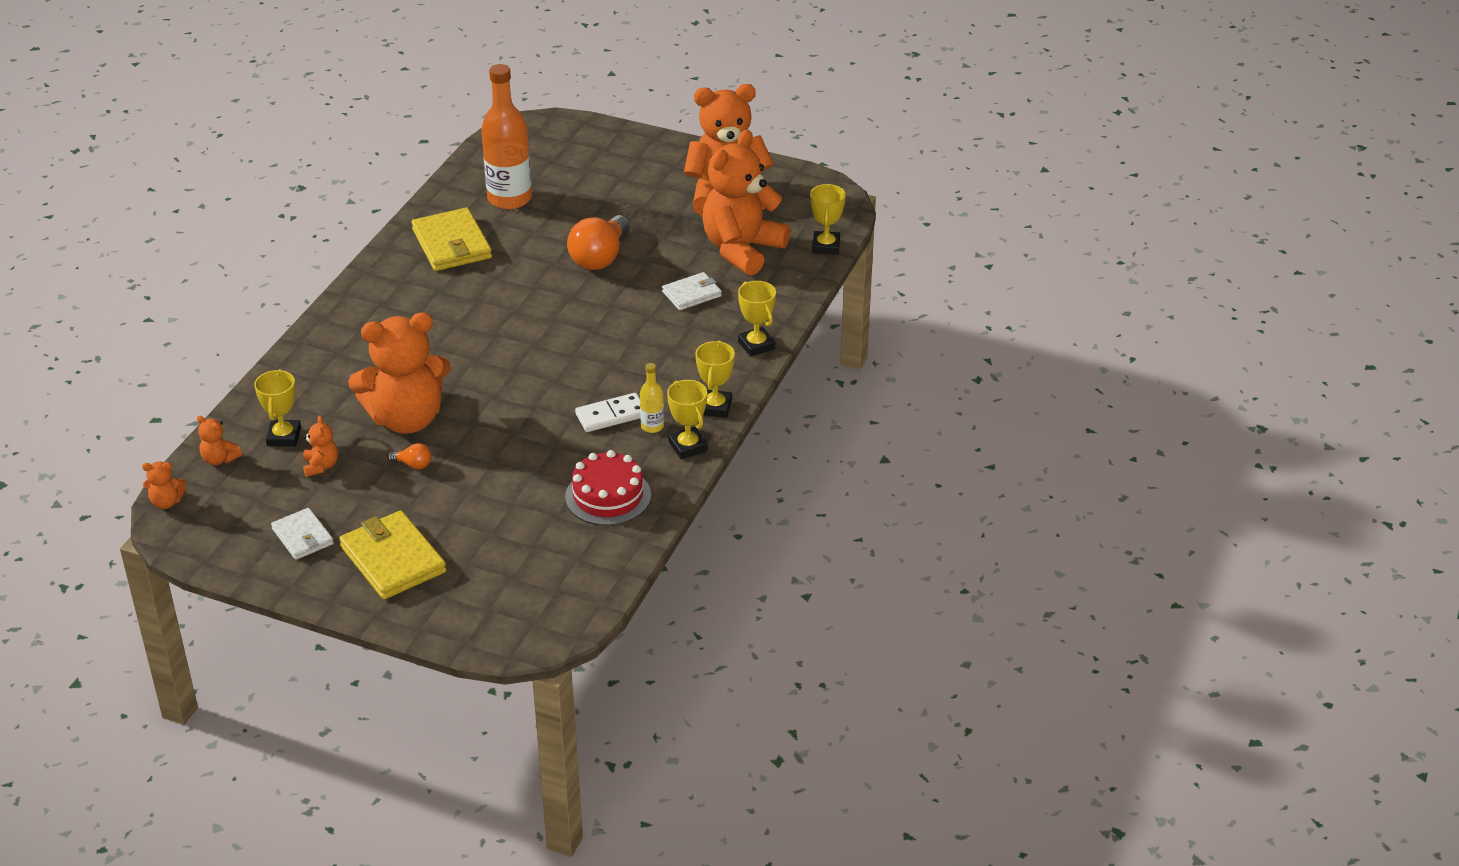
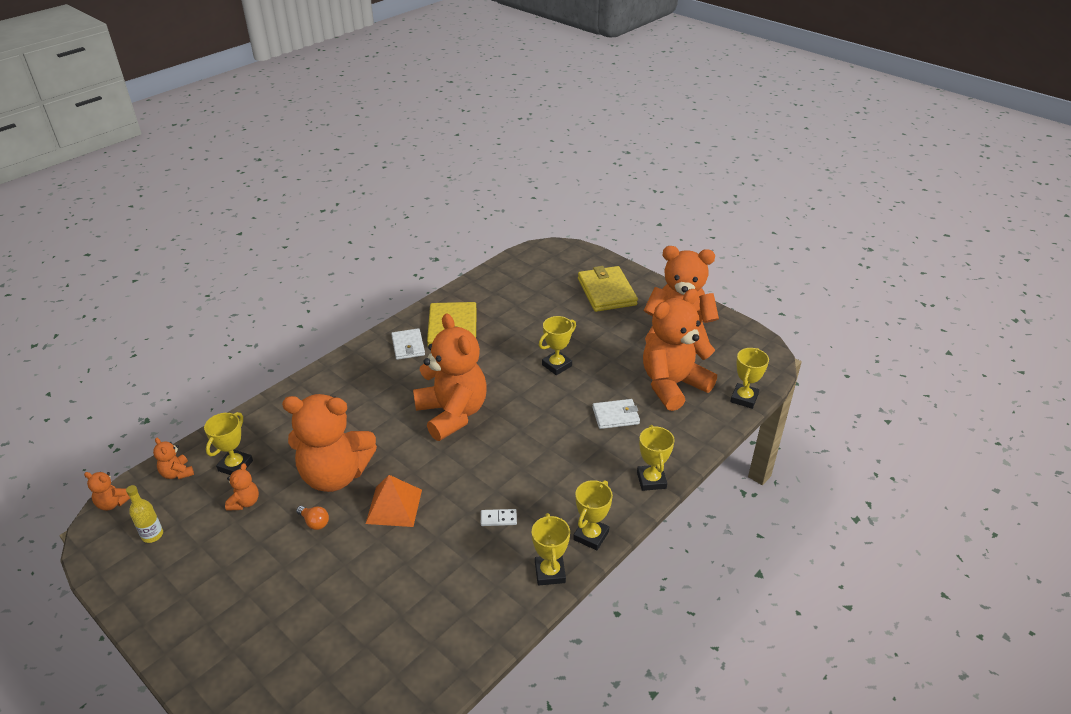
camera: 20 degrees right, 0 degrees up
(303, 536) = (187, 571): white wallet -> white wallet (408, 346)
(392, 559) = (241, 621): yellow wallet -> yellow wallet (606, 292)
(491, 431) = (394, 506): none -> orange pyramid
(505, 332) = (452, 414): none -> orange teddy bear
(509, 199) = (512, 301): orange bottle -> none
(600, 257) = (556, 365): orange light bulb -> yellow trophy
(608, 496) = (456, 607): red cake -> none
(611, 415) = (498, 518): white domino -> white domino, size x0.61
(652, 426) = (528, 541): yellow bottle -> yellow bottle (152, 535)

